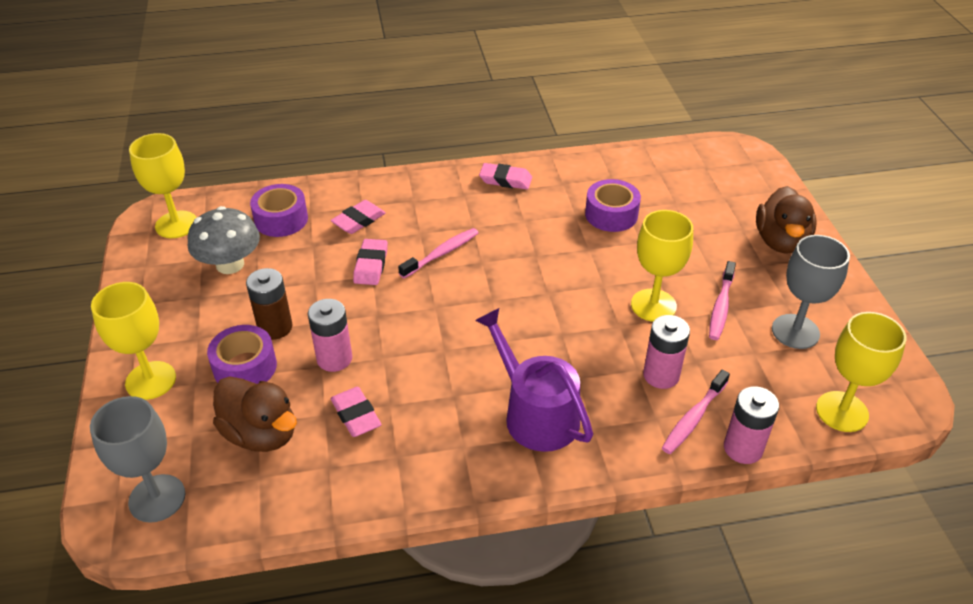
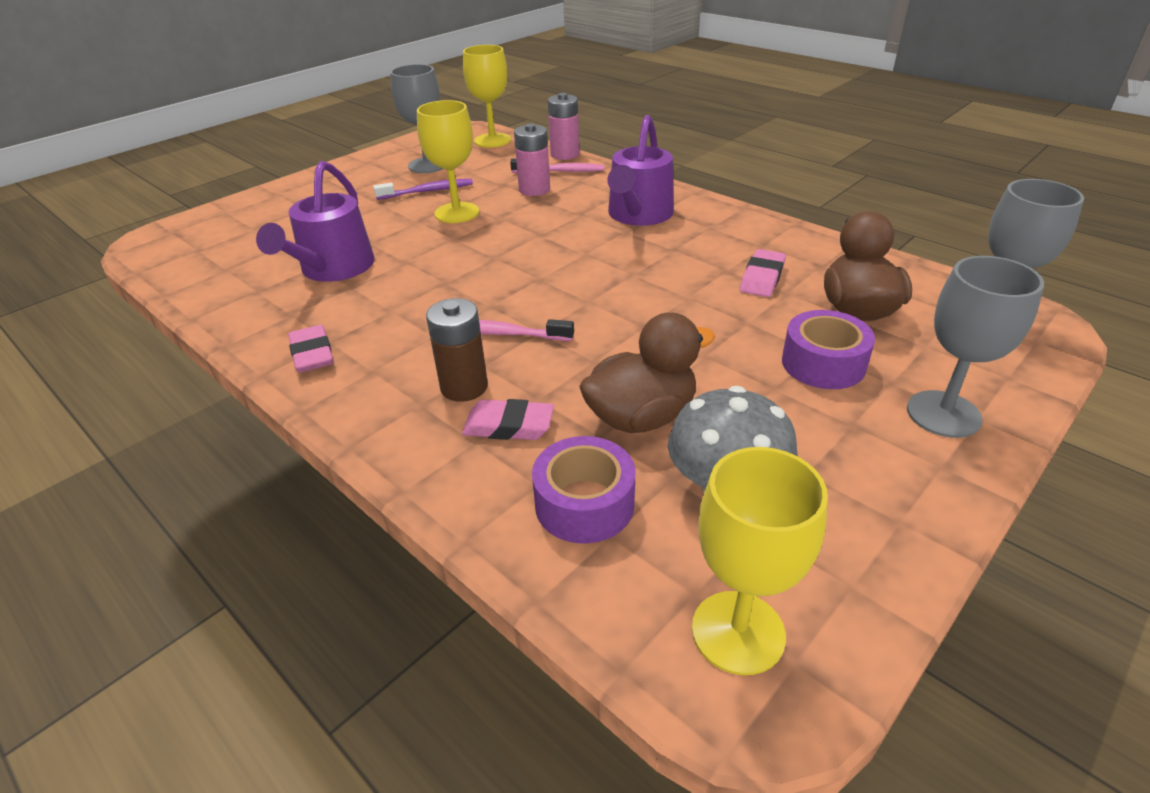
camera: 125 degrees left, 5 degrees down
(151, 380) = (943, 414): yellow goblet -> grey goblet
(275, 327) = (753, 378): brown battery -> brown battery (464, 387)
(334, 358) = (729, 319): pink battery -> none
(371, 265) = (579, 369): pink eraser -> none
(611, 214) = (333, 268): purple tape -> purple watering can
(721, 307) = (428, 191): pink toothbrush -> purple toothbrush
(780, 241) = (311, 192): brown duck -> brown duck (641, 417)

